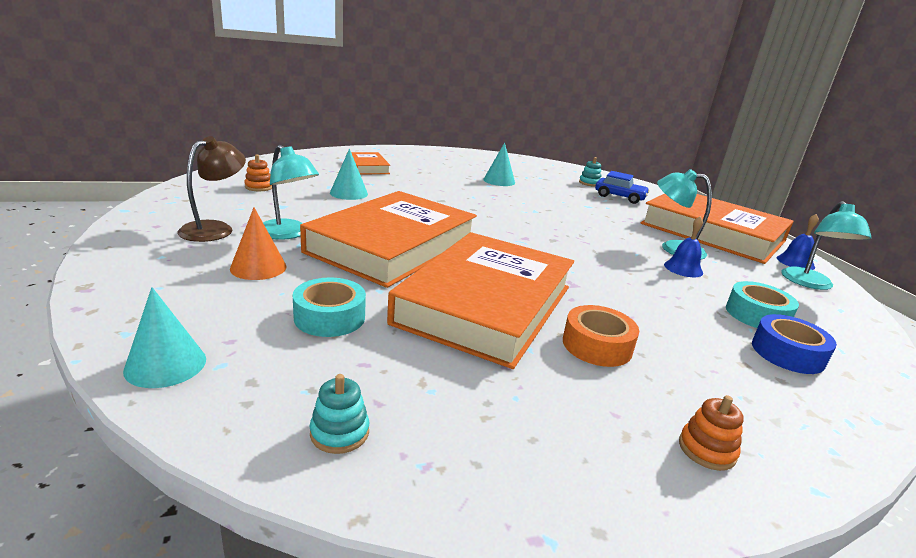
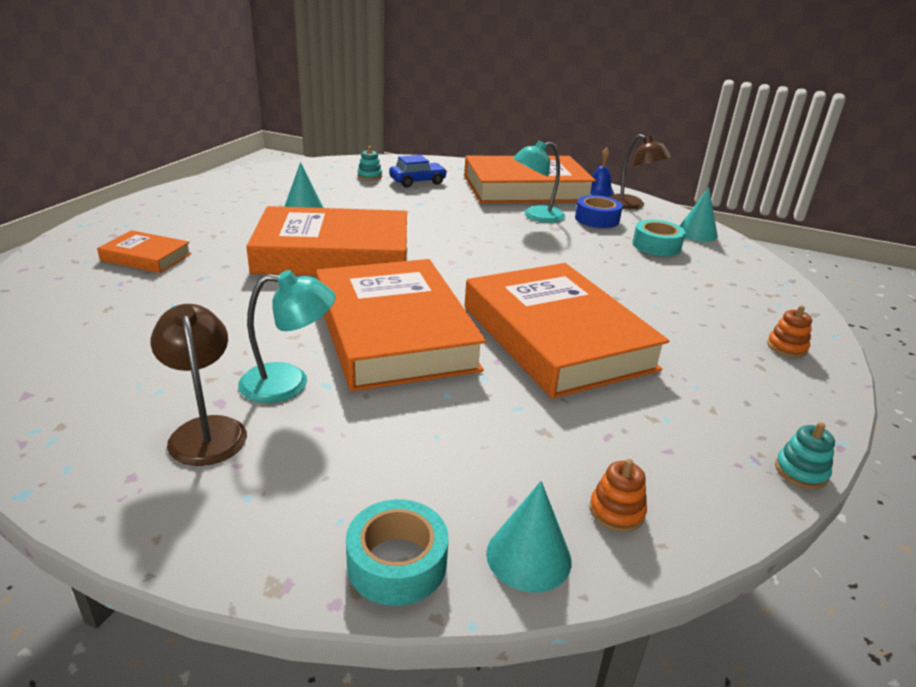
camera: 50 degrees left, 5 degrees up
(258, 267) = (359, 432): orange cone -> none
(259, 187) = (100, 353): orange stacking toy -> orange stacking toy (616, 511)
(329, 317) = (513, 425): turquoise tape -> turquoise tape (397, 563)
(339, 432) = (698, 484): turquoise stacking toy -> turquoise stacking toy (801, 472)
(349, 193) = (216, 301): turquoise cone -> turquoise cone (696, 233)
(460, 203) = (333, 253): none -> orange book
(597, 345) = (653, 322): orange tape -> none
(683, 268) = (571, 231): blue bell -> none
(787, 353) = (707, 264): blue tape -> blue tape (597, 219)
(810, 284) = (631, 205): turquoise lamp -> brown lamp

